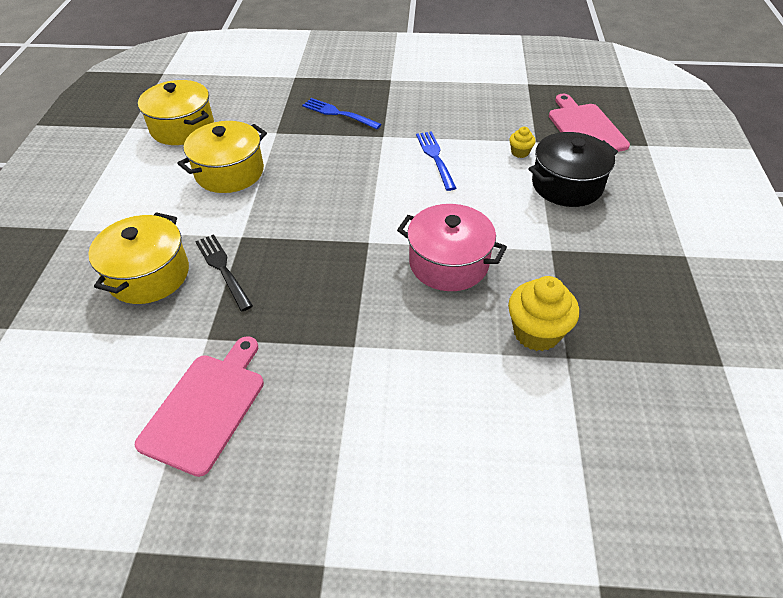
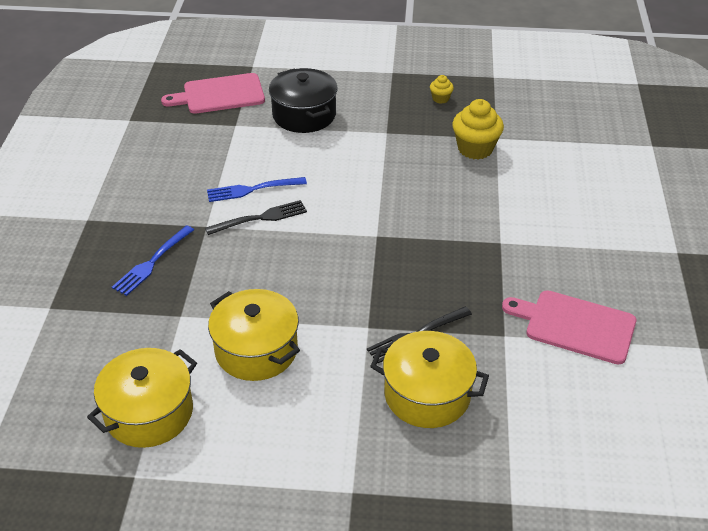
camera: 90 degrees left, 5 degrees down
(394, 165) = (260, 218): none -> black fork
(448, 263) = (403, 188): pink pot -> none
(520, 152) = (252, 136): yellow cupcake -> yellow cupcake (440, 99)

